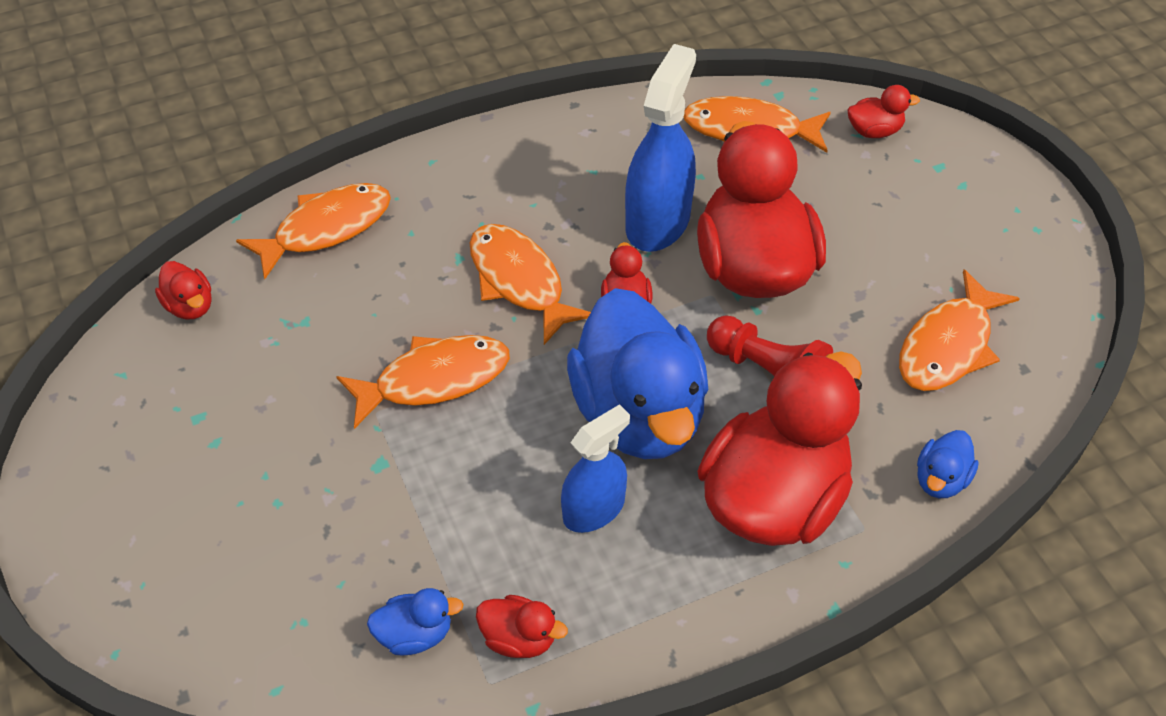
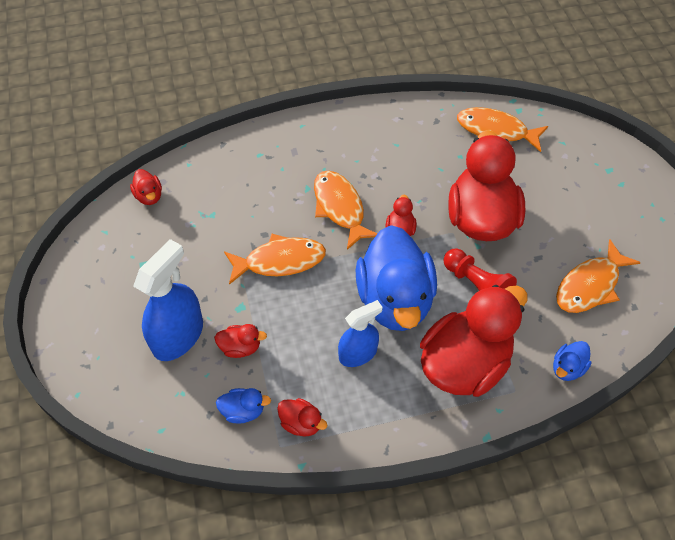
camera: 10 degrees right, 5 degrees up
(326, 229) = (233, 159): orange fish -> none
(657, 221) = (429, 182): blue spray bottle -> blue spray bottle (178, 336)
(874, 131) = (573, 141): red duck -> red duck (240, 347)

